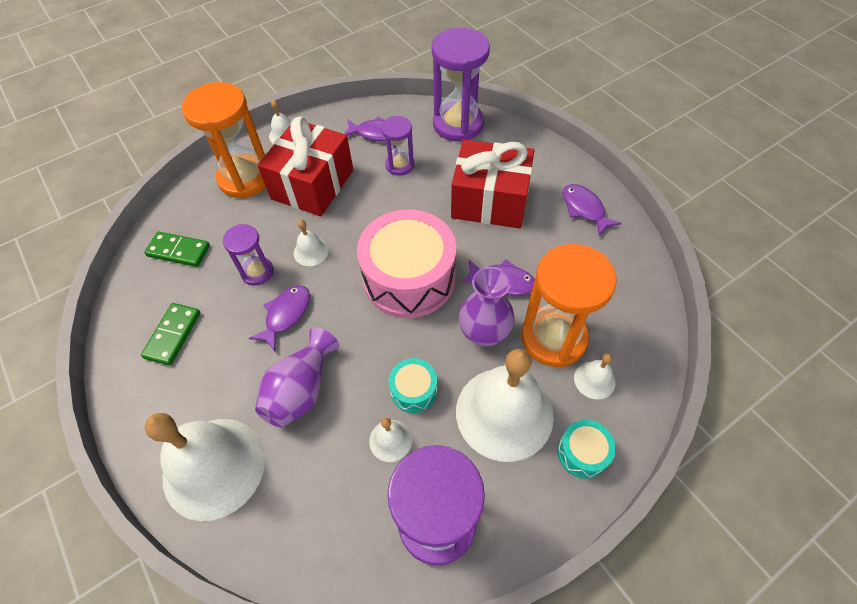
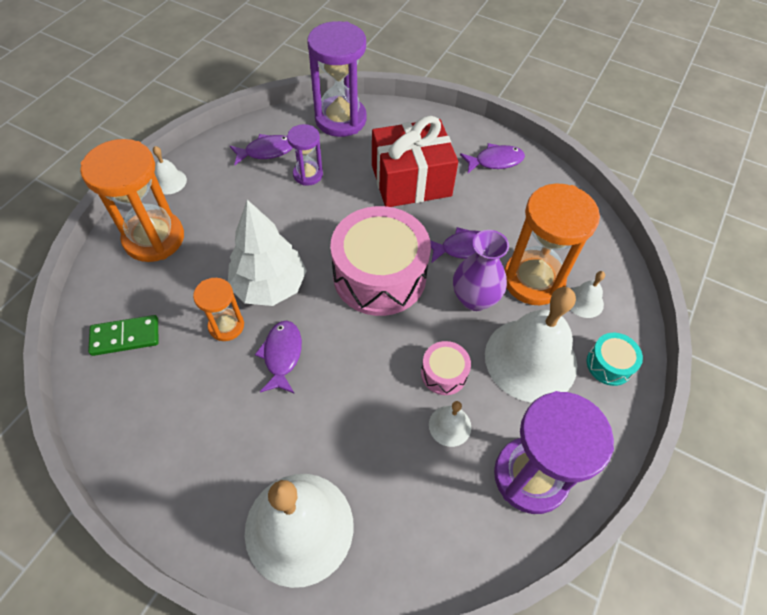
camera: 30 degrees left, 0 degrees up
(173, 335) = (173, 422): green domino -> none
(257, 272) = (226, 326): purple hourglass -> orange hourglass
(301, 390) = (340, 418): purple vase -> none
(311, 251) = (270, 286): white bell -> white tree
(312, 184) = (231, 221): red gift -> none
(414, 390) = (444, 373): turquoise drum -> pink drum
(584, 209) = (495, 161): purple fish -> purple fish turned 135 degrees clockwise

